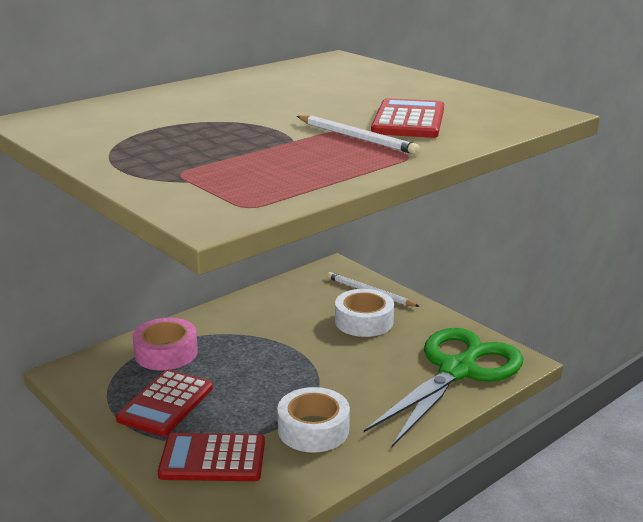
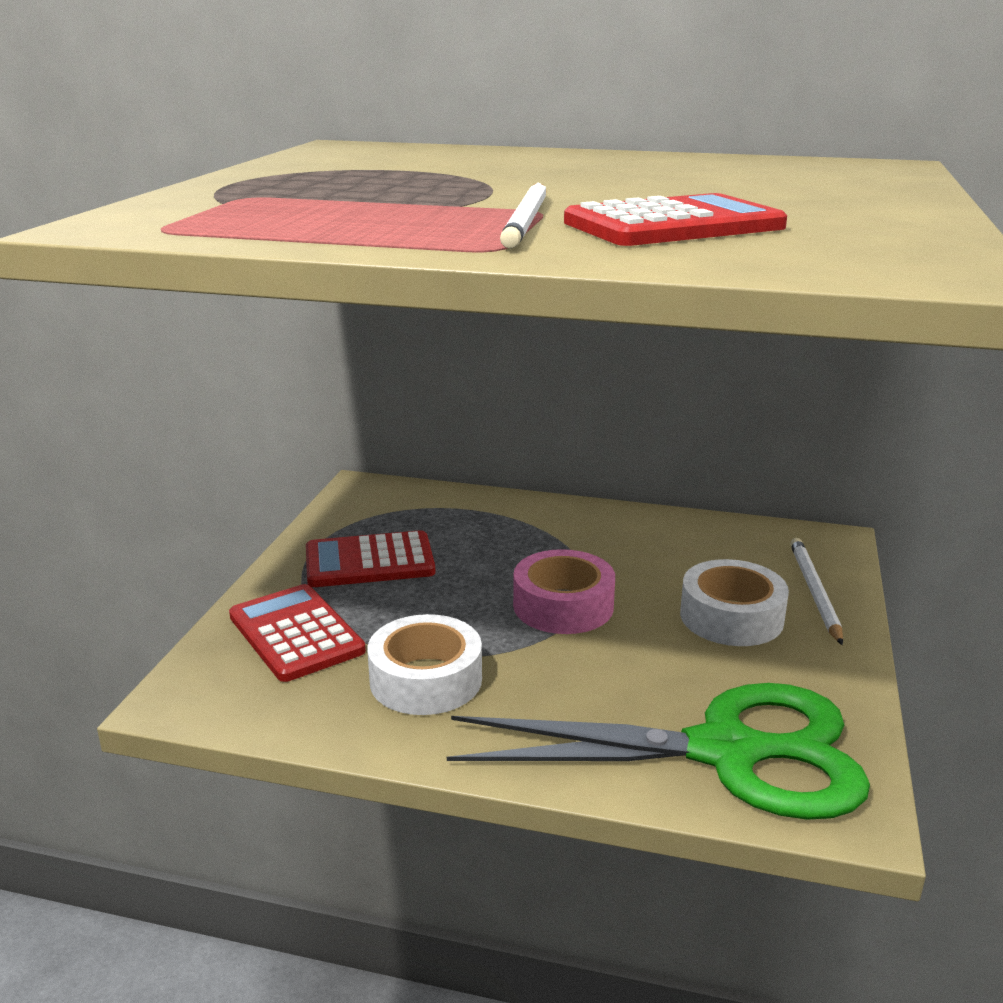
camera: 55 degrees right, 0 degrees up
(166, 353) = (465, 520): pink tape -> pink tape (563, 606)

